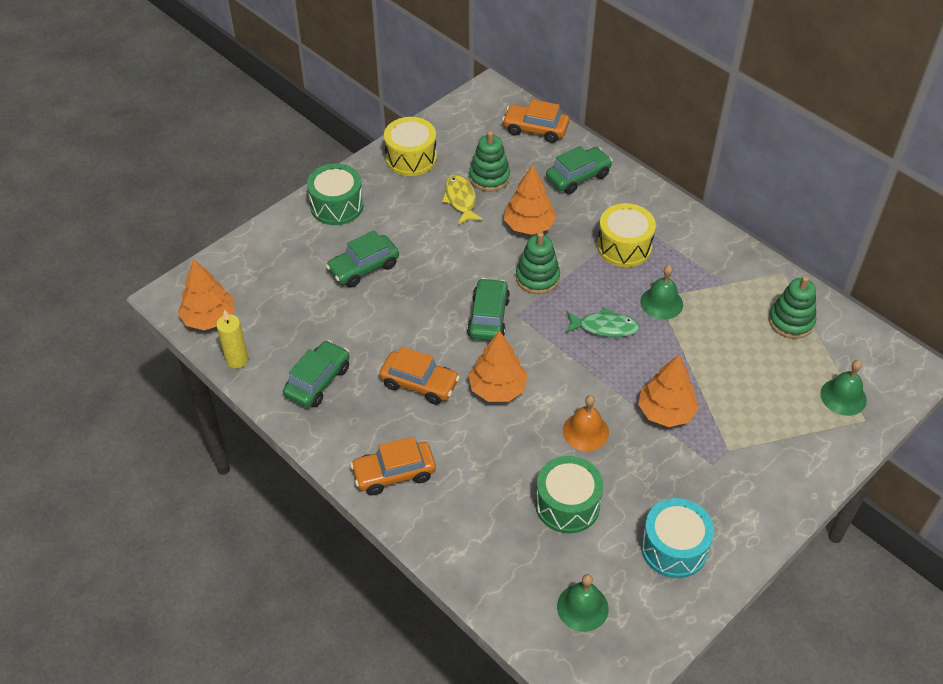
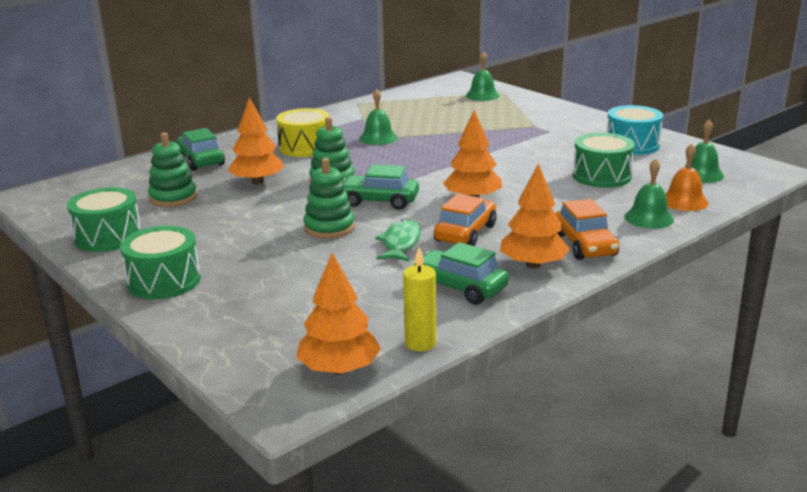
camera: 85 degrees left, 25 degrees down
(363, 268) = (283, 263): green car -> none
(411, 158) = (108, 237): yellow drum -> green drum
(456, 534) = (649, 218): none -> green bell
(461, 199) = (199, 211): yellow fish -> none
(535, 129) = (114, 176): orange car -> none
(585, 431) = (521, 168): orange bell -> orange bell (684, 201)
(604, 327) = (402, 157): green fish -> green fish (400, 243)
(665, 411) = (498, 142): orange tree -> orange tree (533, 265)
(791, 321) = (408, 103): green stacking toy -> green stacking toy (329, 227)

